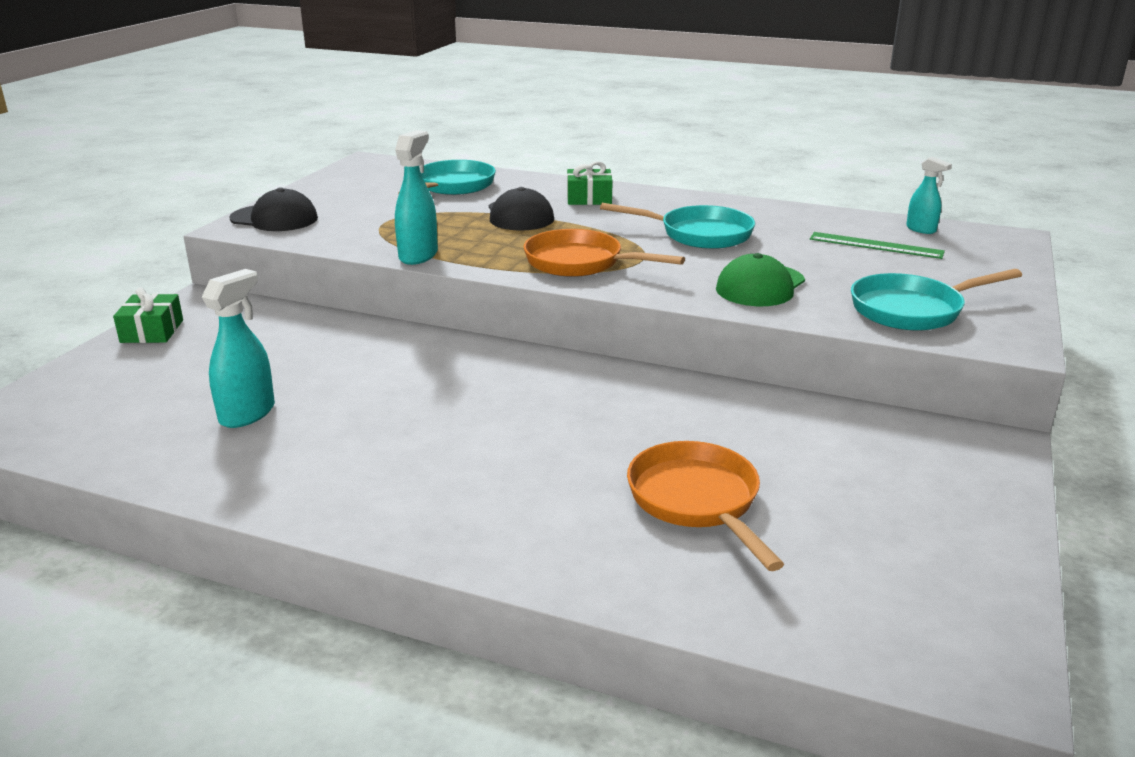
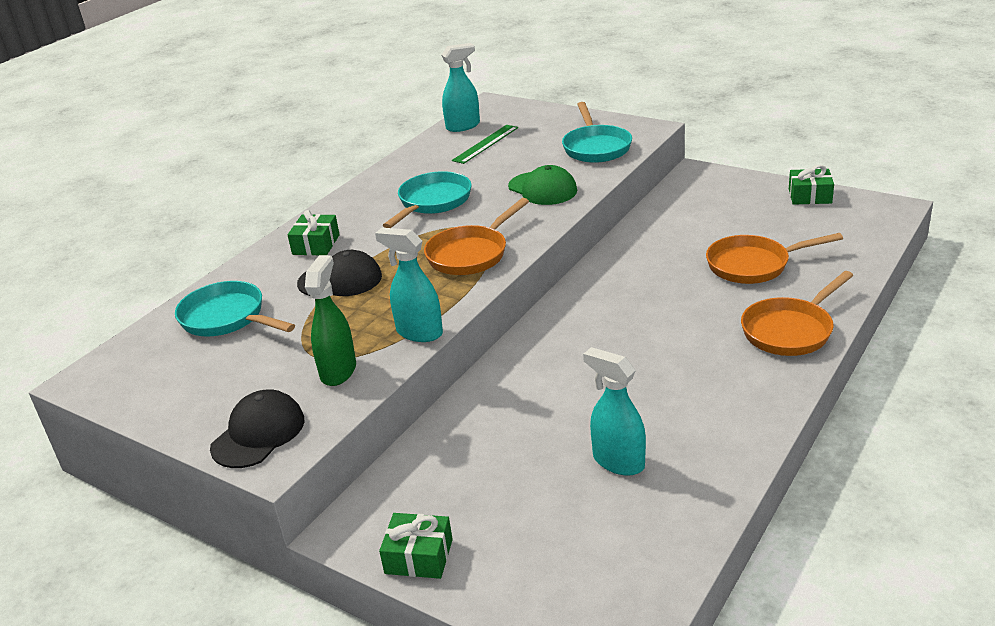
camera: 75 degrees left, 5 degrees up
(358, 233) = (338, 371): none -> green spray bottle
(509, 534) = (790, 330): none -> orange pan
(921, 229) = (463, 126): turquoise spray bottle -> turquoise spray bottle, size x1.58
(982, 566) = (810, 196): none -> green gift

